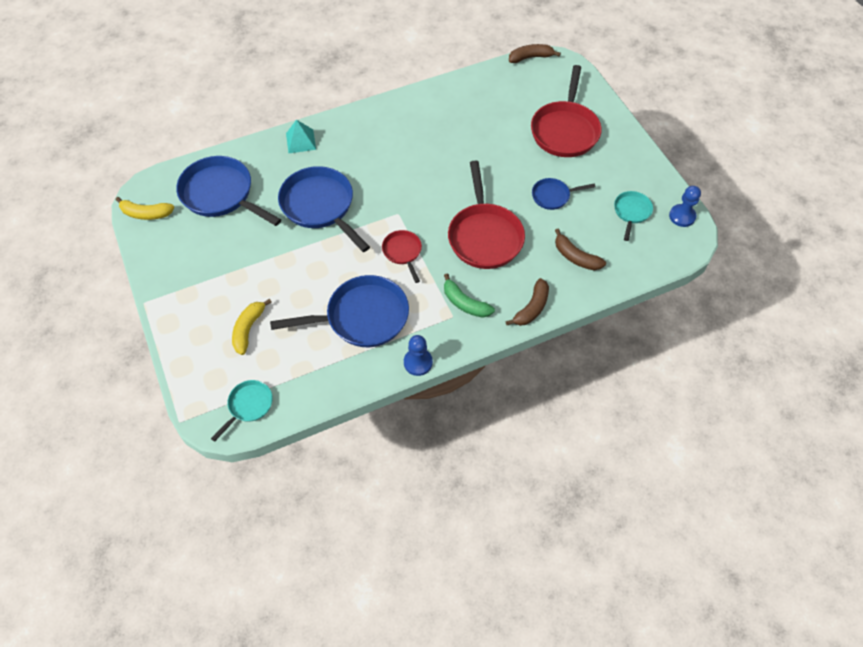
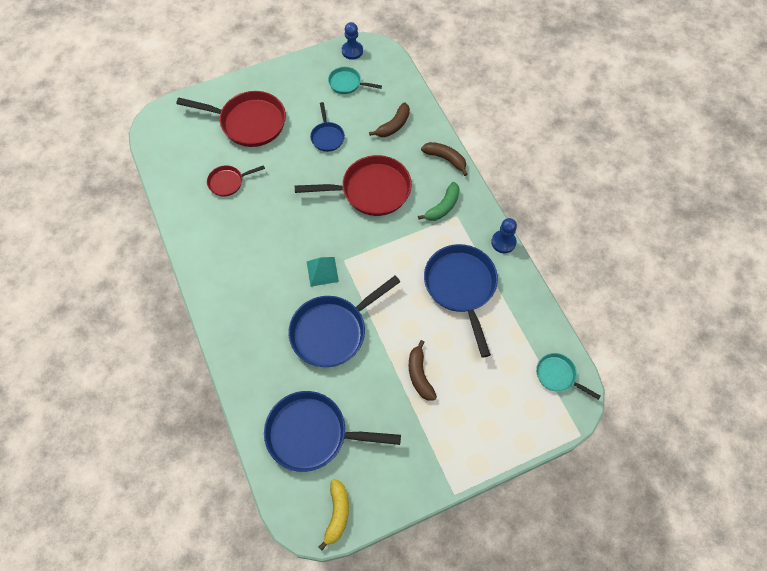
camera: 90 degrees left, 5 degrees up
(221, 194) = (312, 434): blue pan -> blue pan turned 60 degrees clockwise
(248, 329) = (479, 385): yellow banana -> none
(301, 141) = (241, 357): turquoise pyramid -> turquoise pyramid (322, 271)
(403, 252) = (389, 255): red pan -> red pan (228, 182)
(530, 57) = (146, 143): brown banana -> brown banana (419, 375)

